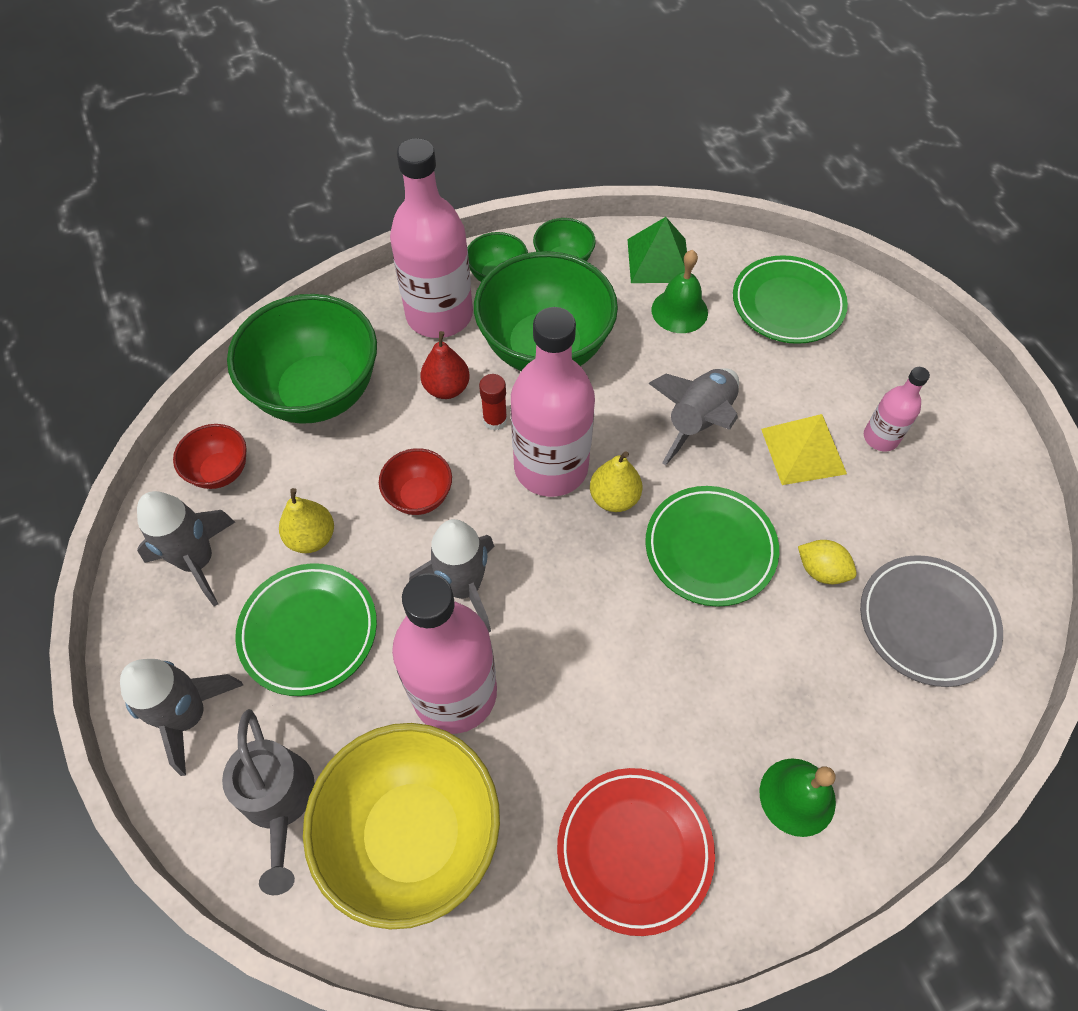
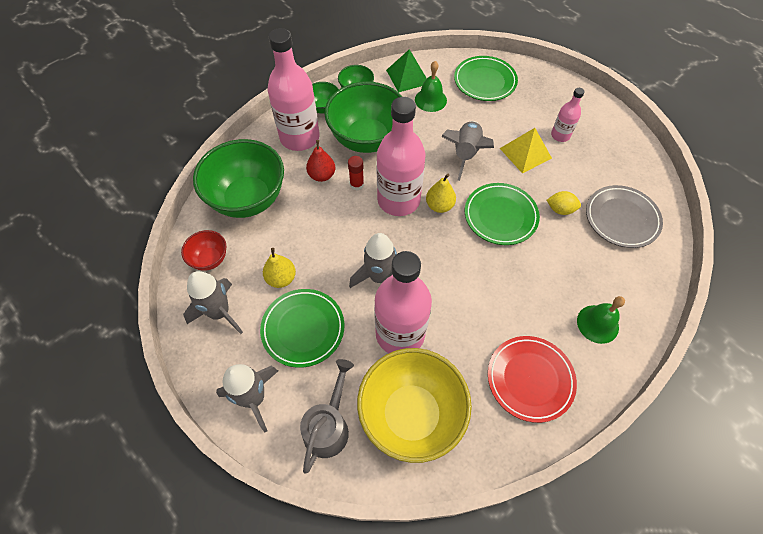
camera: 20 degrees left, 0 degrees up
(279, 803) = (329, 425): grey watering can -> grey watering can turned 120 degrees counterclockwise
(419, 496) = (333, 237): red bowl -> none

